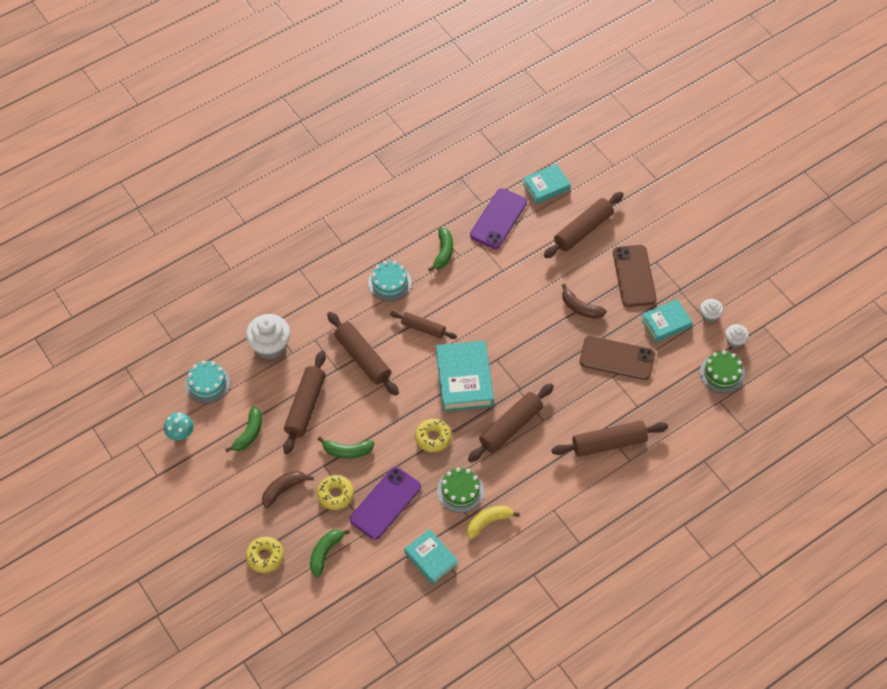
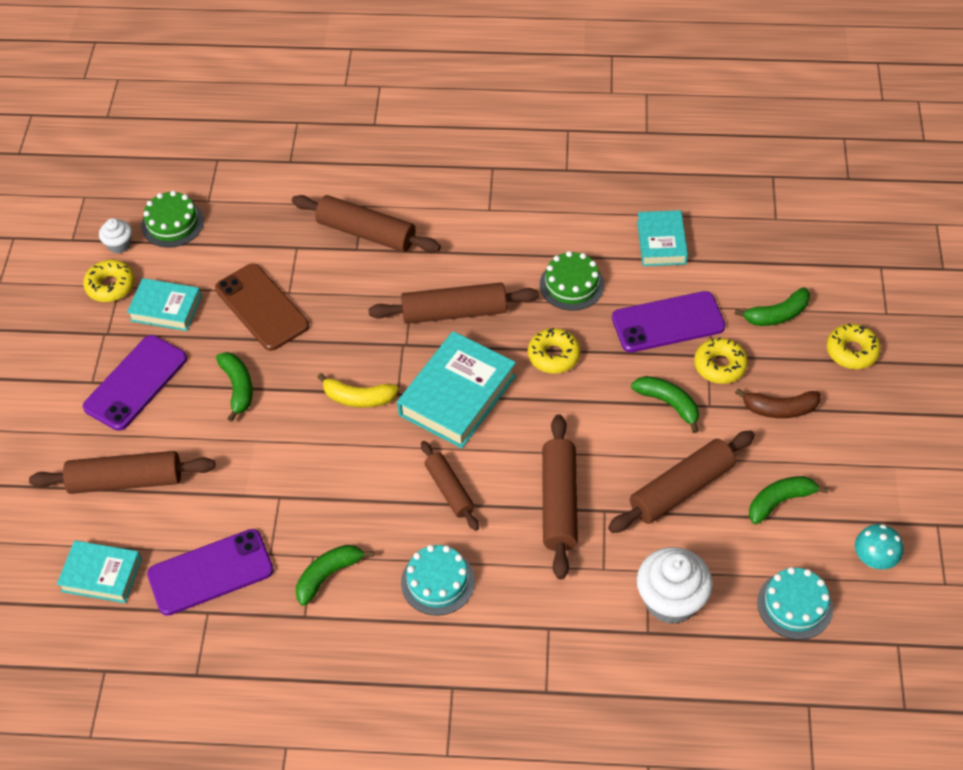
camera: 140 degrees left, 5 degrees down
(488, 522) = (569, 239): yellow banana -> yellow banana (358, 398)
(580, 308) = (238, 388): brown banana -> green banana
(634, 276) = (136, 383): brown phone -> purple phone
(709, 315) = (110, 286): white cupcake -> yellow donut

